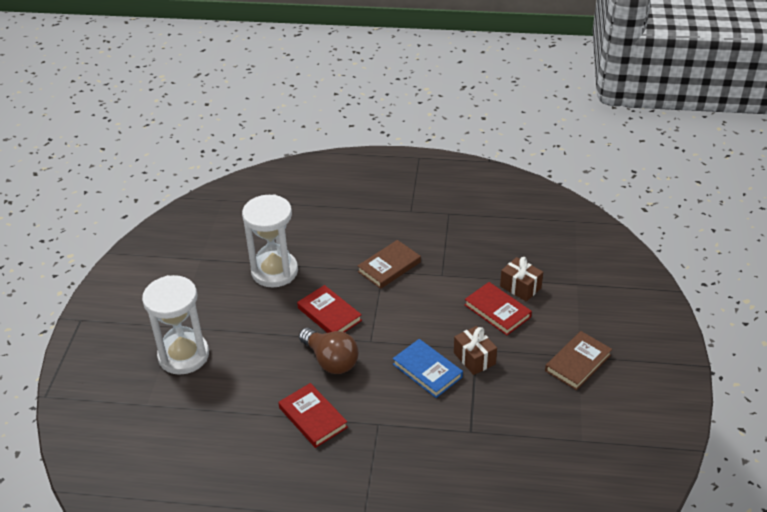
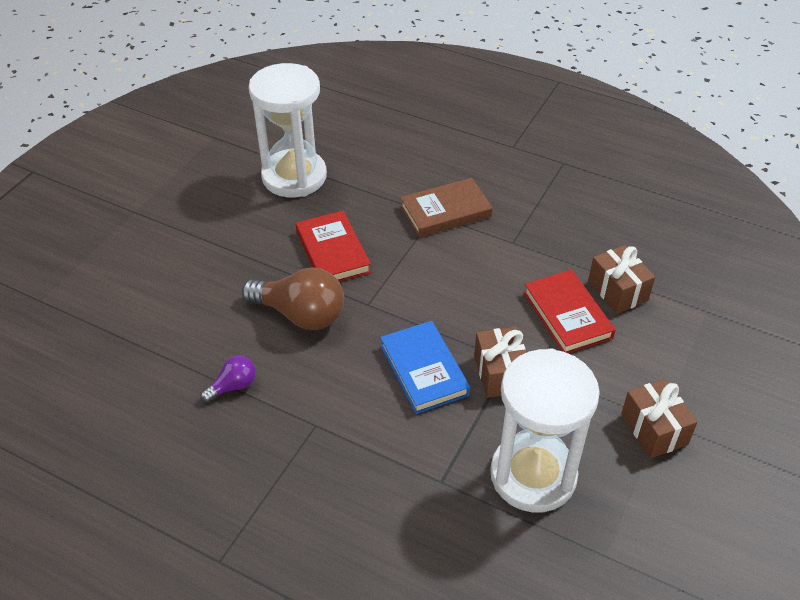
camera: 20 degrees right, 5 degrees up
(183, 355) = (122, 251): white hourglass -> white hourglass (533, 475)
(313, 418) = (233, 386): red book -> purple light bulb
(331, 360) = (300, 314): brown light bulb -> brown light bulb turned 45 degrees counterclockwise
(577, 363) = (654, 429): brown book -> brown gift

